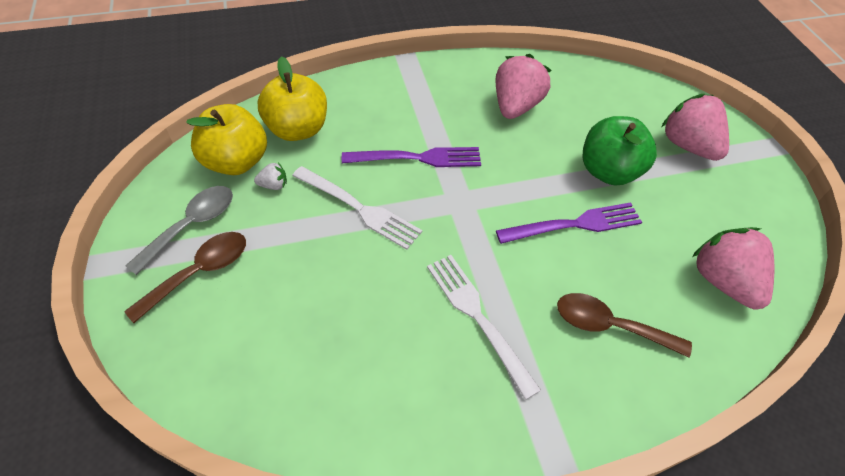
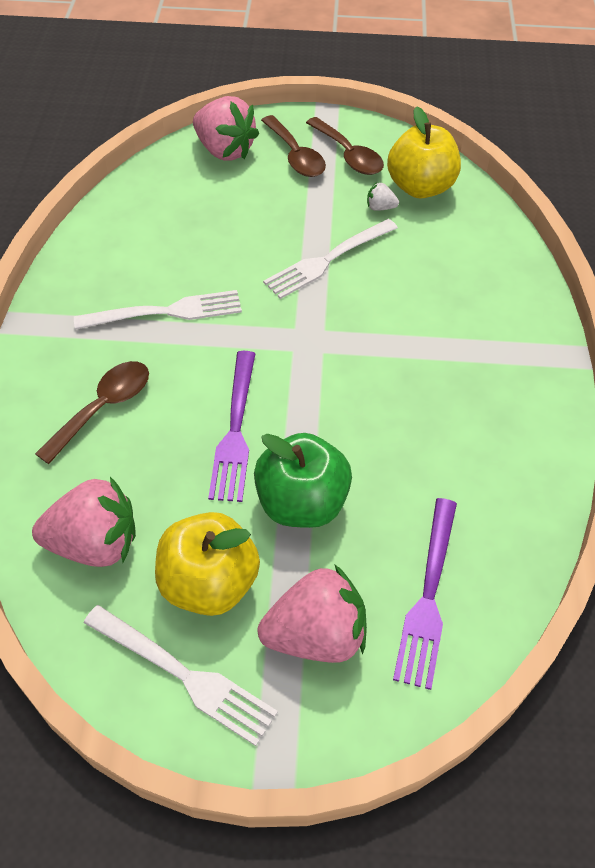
camera: 110 degrees right, 0 degrees up
(191, 226) = (348, 155): grey spoon -> brown spoon
(273, 185) = (380, 208): white strawberry -> white strawberry turned 90 degrees clockwise
(297, 129) = (457, 235): yellow apple -> yellow apple (209, 583)
(417, 158) = (384, 320): purple fork -> purple fork (428, 596)
(515, 106) = (453, 445): pink strawberry -> pink strawberry (224, 150)
(760, 199) = (184, 675): none -> white fork

